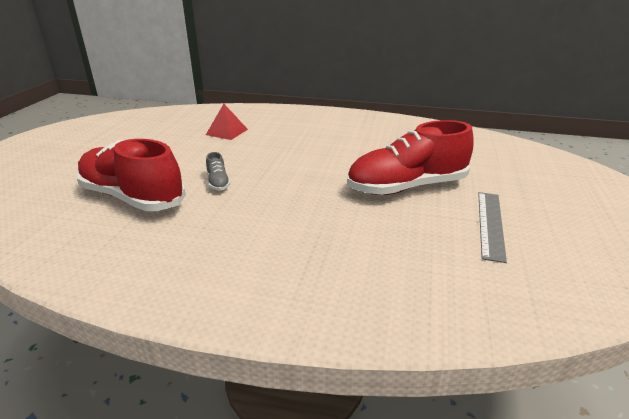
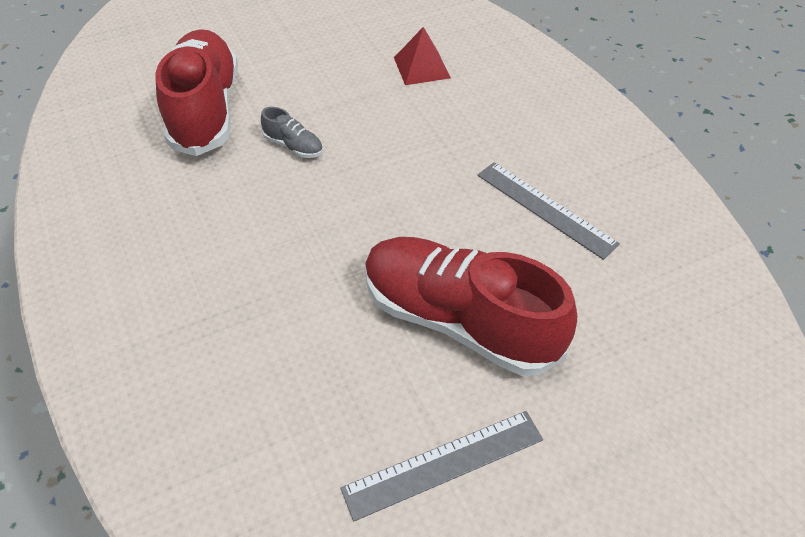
camera: 50 degrees right, 20 degrees up
(218, 183) = (293, 146): grey shoe -> grey shoe turned 90 degrees counterclockwise
(366, 144) = (545, 209): none -> grey ruler

